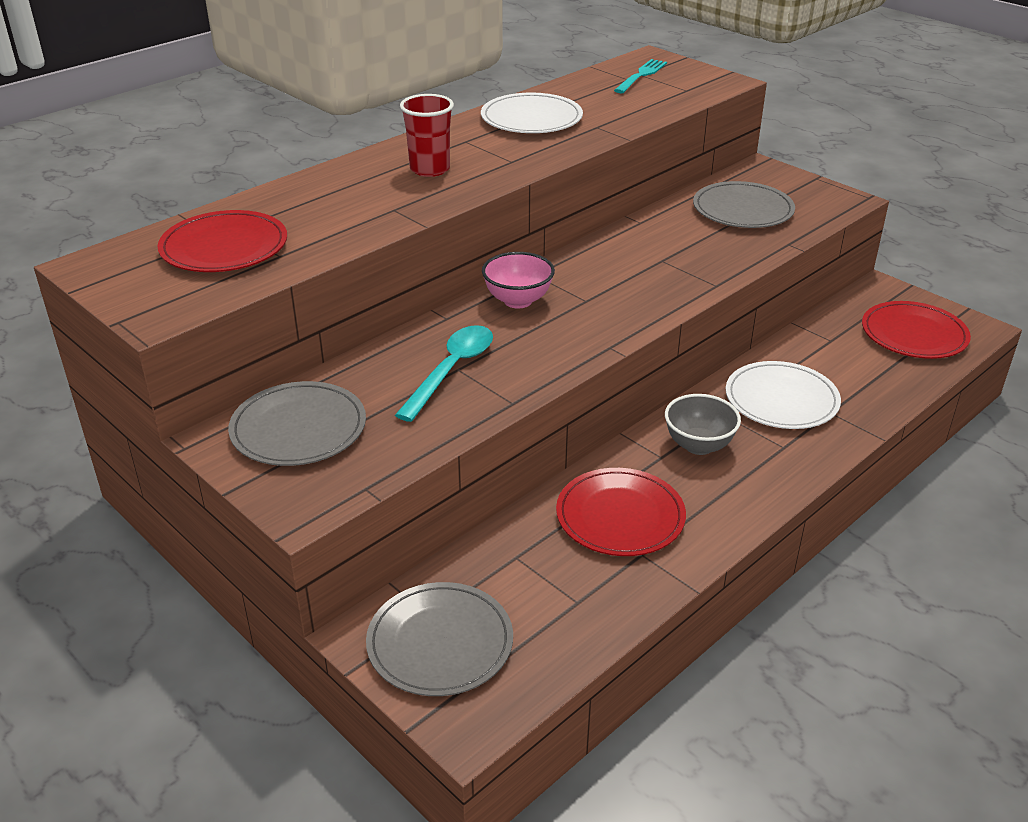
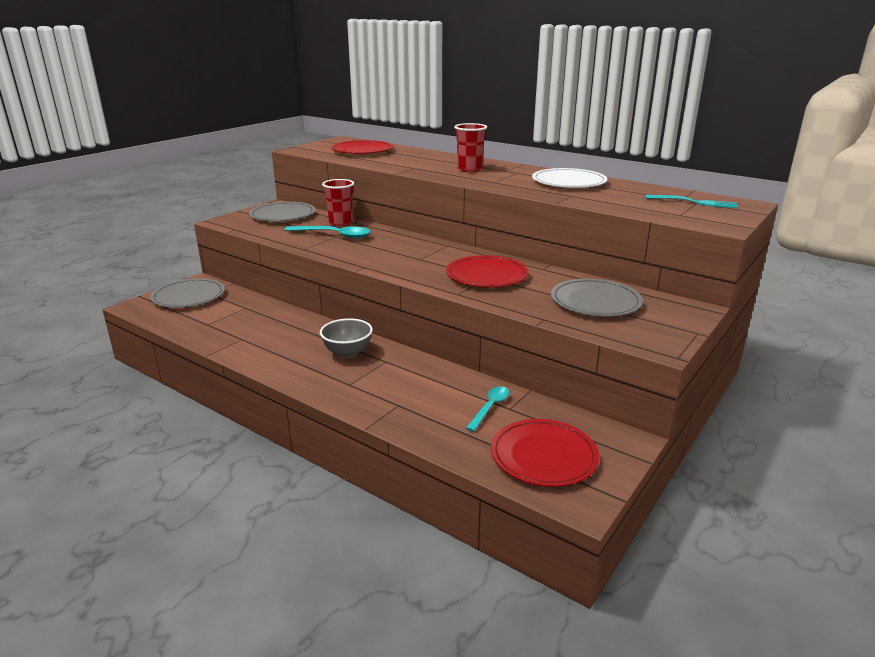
camera: 80 degrees right, 10 degrees down
(385, 362) = (340, 223): none -> red cup
(518, 301) = (413, 243): pink bowl -> none
(620, 516) = (276, 331): red plate -> red plate (486, 275)
(781, 399) = (410, 383): white plate -> none
(831, 352) = (490, 407): none -> turquoise spoon

